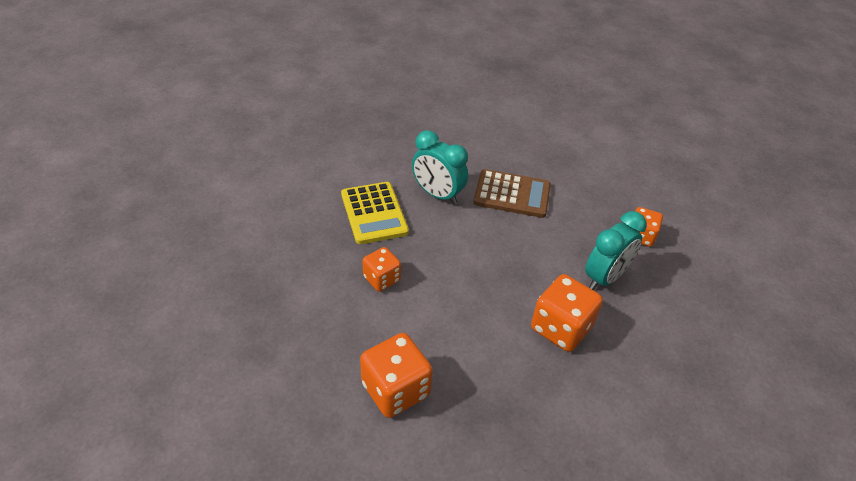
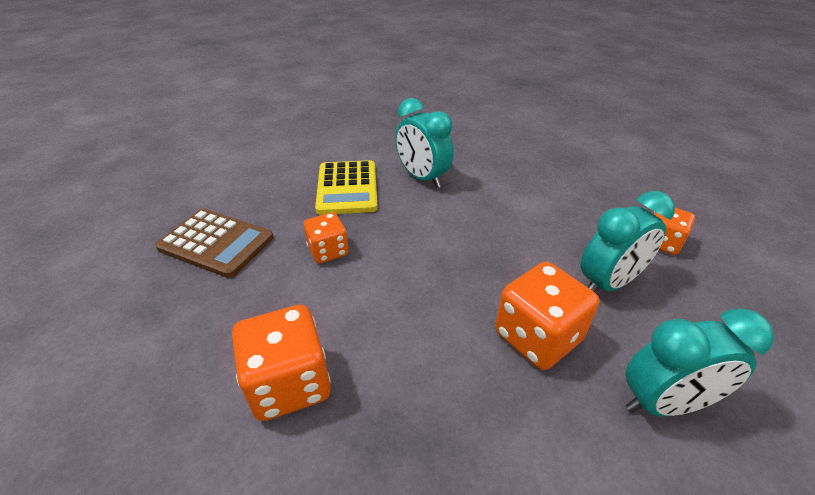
camera: 15 degrees right, 5 degrees down
(512, 194) = (506, 185): brown calculator -> brown calculator (216, 243)
(648, 361) = (664, 403): none -> turquoise clock

